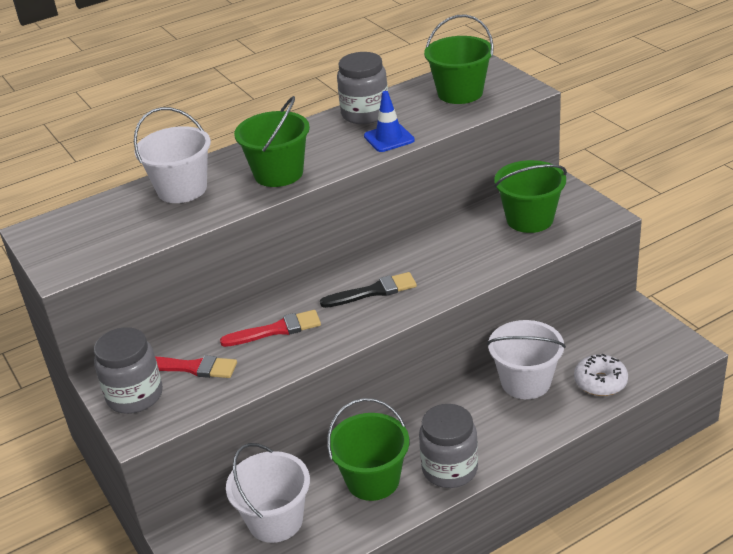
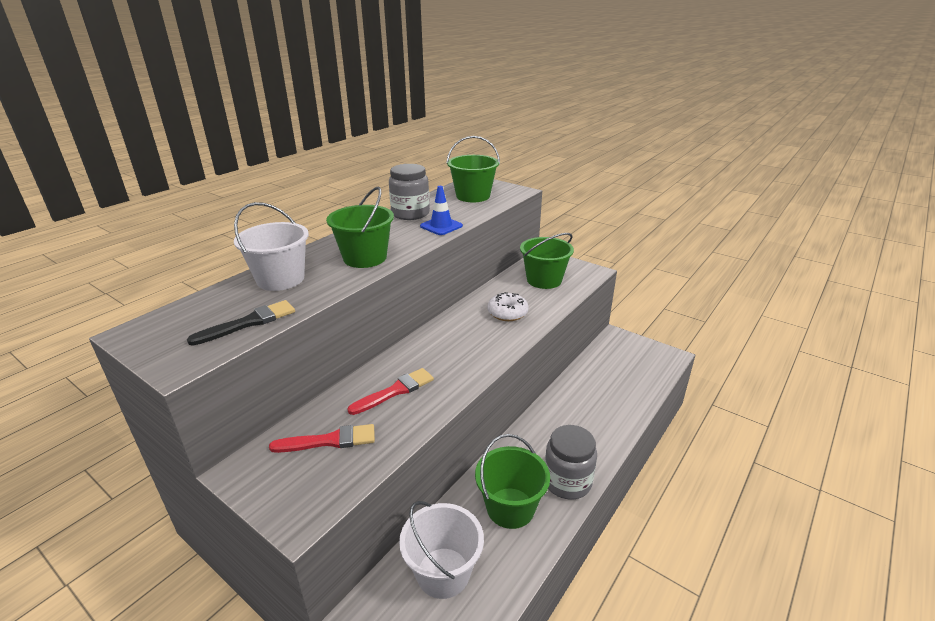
camera: 25 degrees left, 5 degrees down
(135, 396) = (281, 482): grey jar -> none
(373, 291) = (461, 346): black brush -> black brush (249, 323)
(525, 382) = (579, 399): white bucket -> none
(600, 382) = (630, 388): white donut -> white donut (507, 313)

